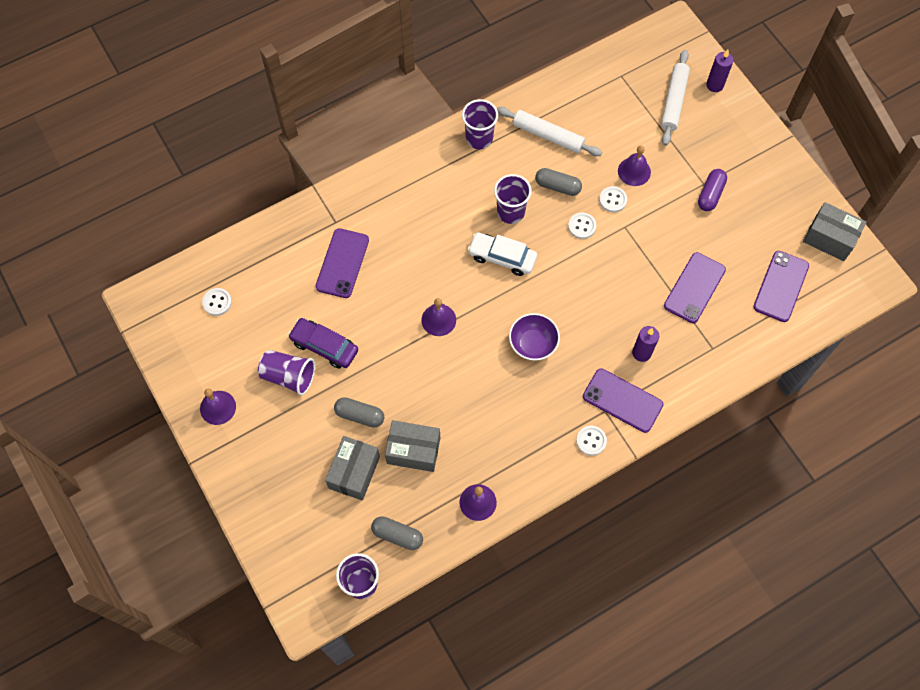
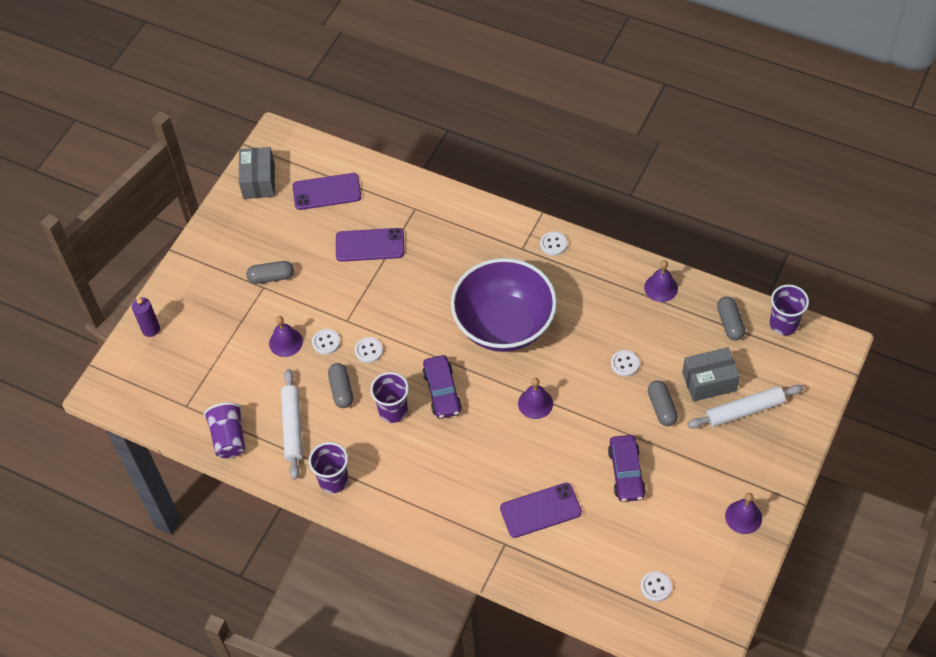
camera: 120 degrees left, 10 degrees down
(289, 376) = (673, 481): purple cup -> purple cup (229, 438)
(413, 450) = (658, 353): grey box -> none
(423, 415) = (625, 364): none -> white button
(502, 257) = (442, 391): white car -> purple car
(533, 344) = (504, 325): purple bowl -> purple bowl, size x2.15
(622, 400) = (504, 242): purple phone -> none
(641, 353) = (454, 250): purple candle -> none
(674, 101) = (189, 351): white rolling pin -> white rolling pin (744, 410)
(710, 194) = (271, 277): purple capsule -> grey capsule

